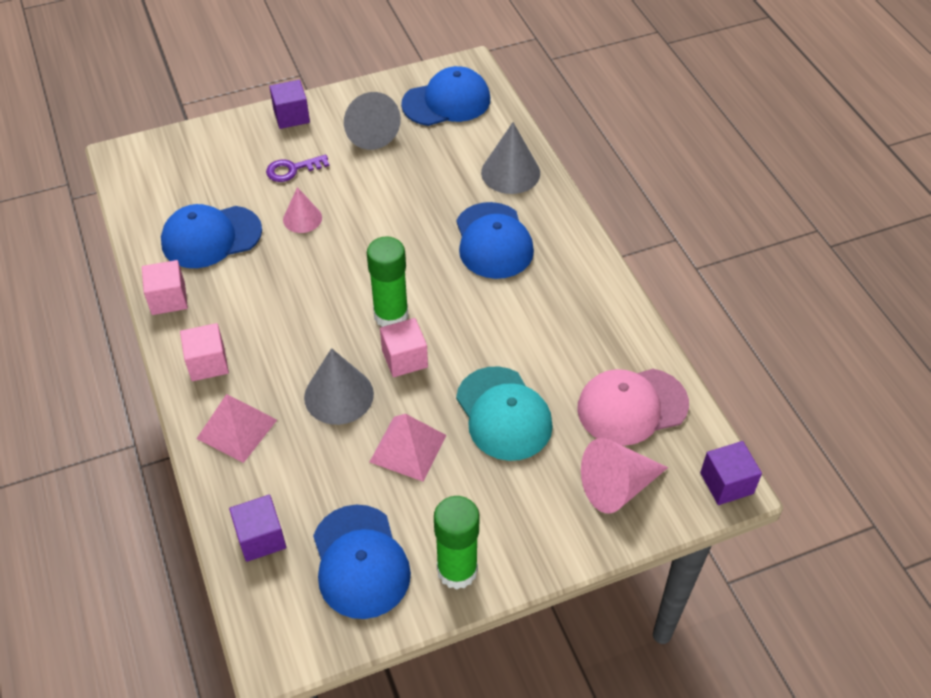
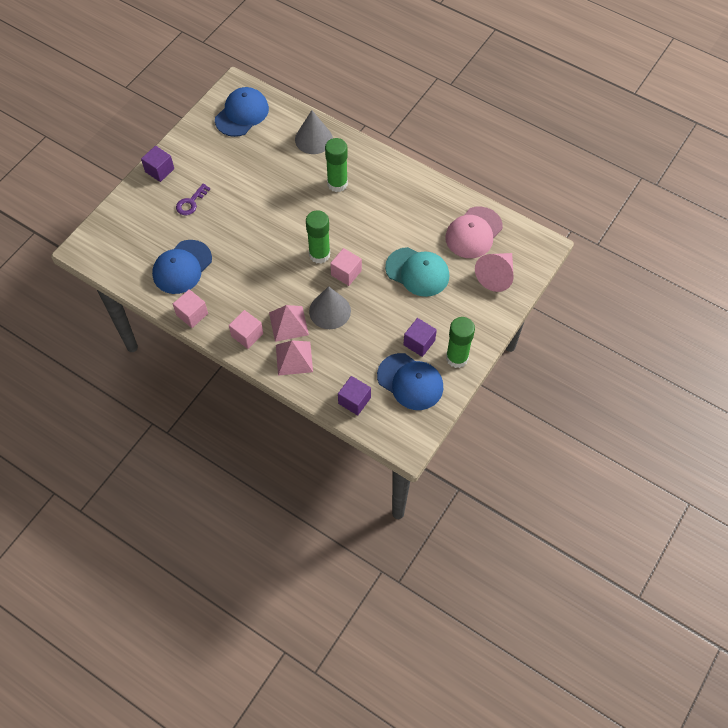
camera: 35 degrees left, 10 degrees up
(302, 218) = (223, 228): pink cone -> none
(369, 132) = (214, 156): grey cone -> none
(408, 448) = (386, 316): pink pyramid -> pink pyramid (288, 323)
(493, 241) = (337, 184): blue cap -> green glue stick
(726, 483) = (542, 245): purple cube -> purple cube (419, 343)

